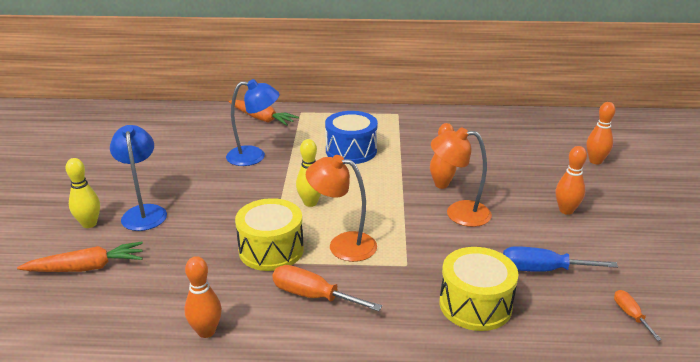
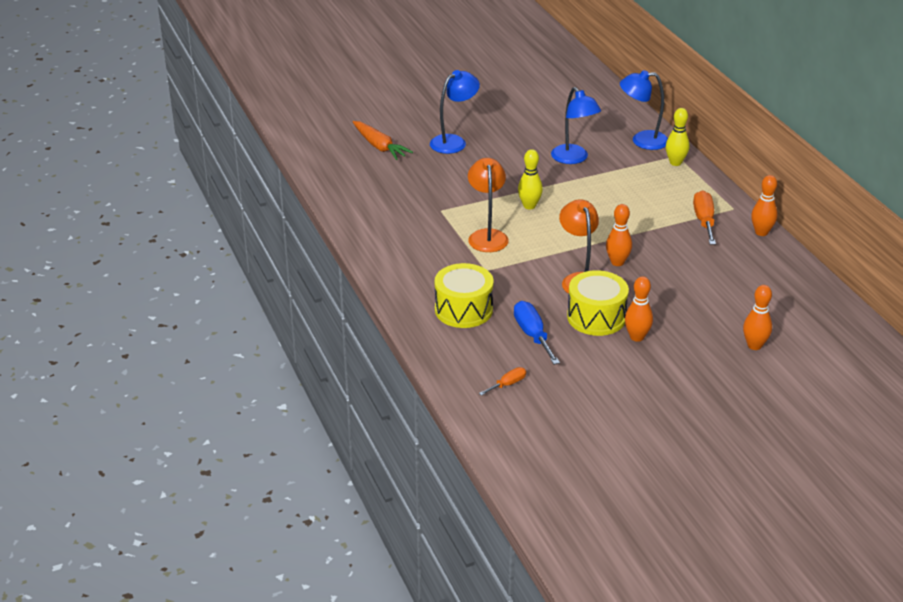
camera: 65 degrees right, 5 degrees up
(89, 224) = (423, 127): yellow bowling pin -> yellow bowling pin (675, 163)
(206, 331) = (357, 211): orange bowling pin -> orange bowling pin (761, 232)
(262, 119) = (642, 140): orange carrot -> blue lamp
(271, 250) = (455, 208): yellow drum -> yellow drum (596, 317)
(313, 296) = (419, 240): orange screwdriver -> orange screwdriver (704, 221)
(351, 151) = (631, 202): blue drum -> none

